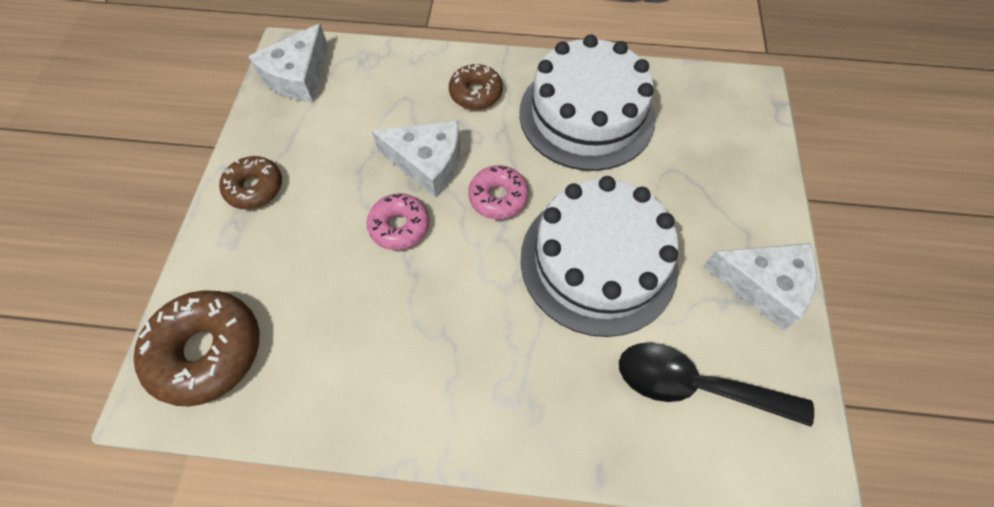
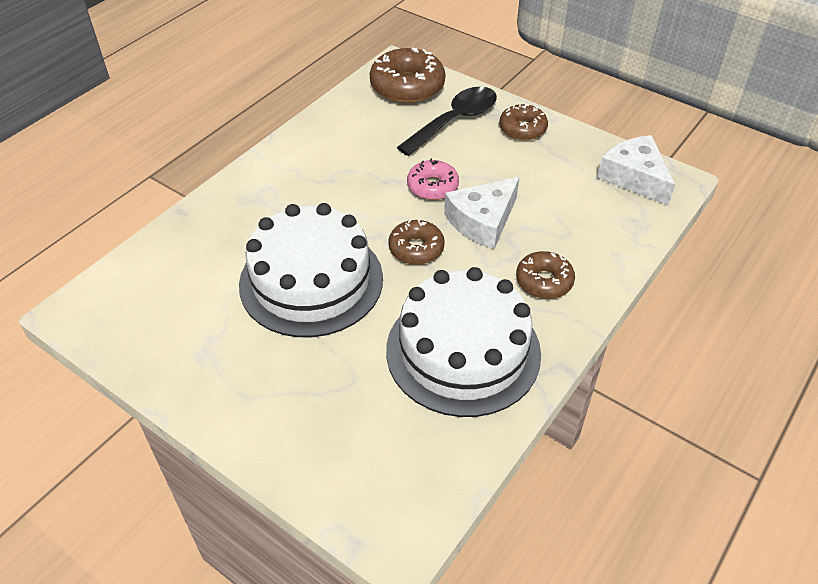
camera: 120 degrees right, 15 degrees down
(498, 197) = (416, 248): pink donut -> brown donut
(695, 386) = (177, 283): black spoon -> black spoon (455, 121)
(763, 285) = (198, 374): white cheese -> none

